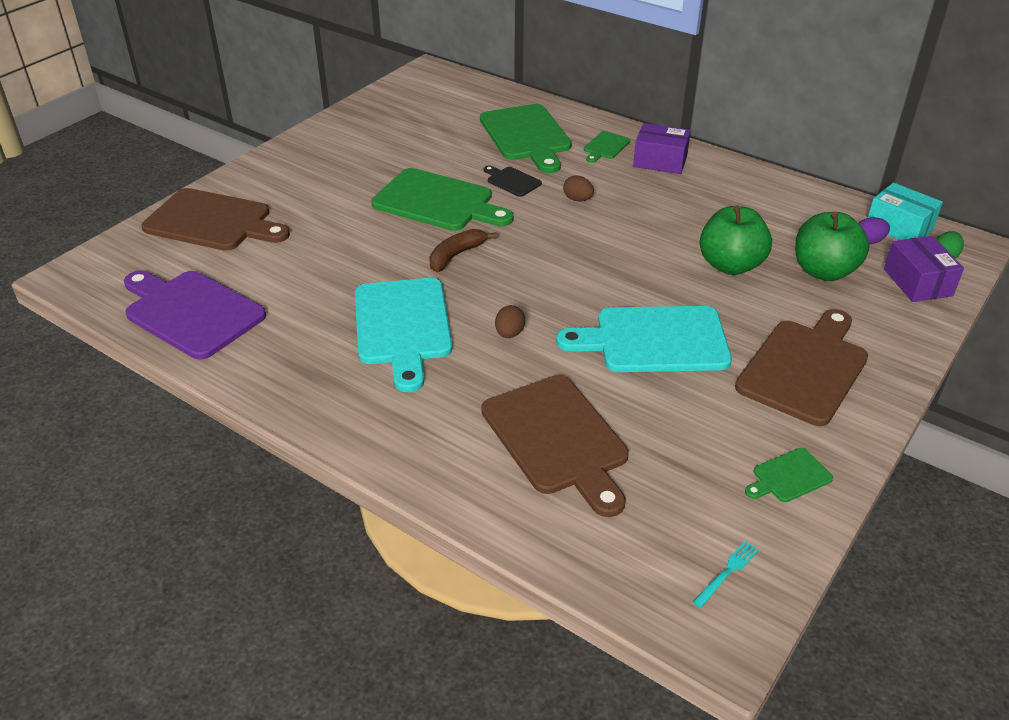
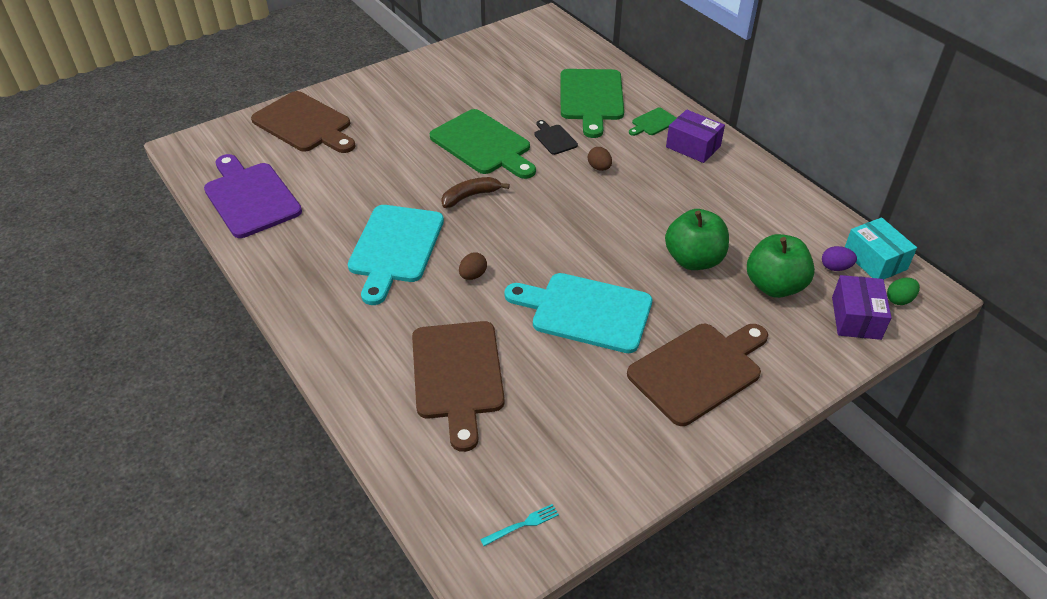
camera: 20 degrees right, 5 degrees up
(789, 477) = (623, 461): green cutting board -> none

